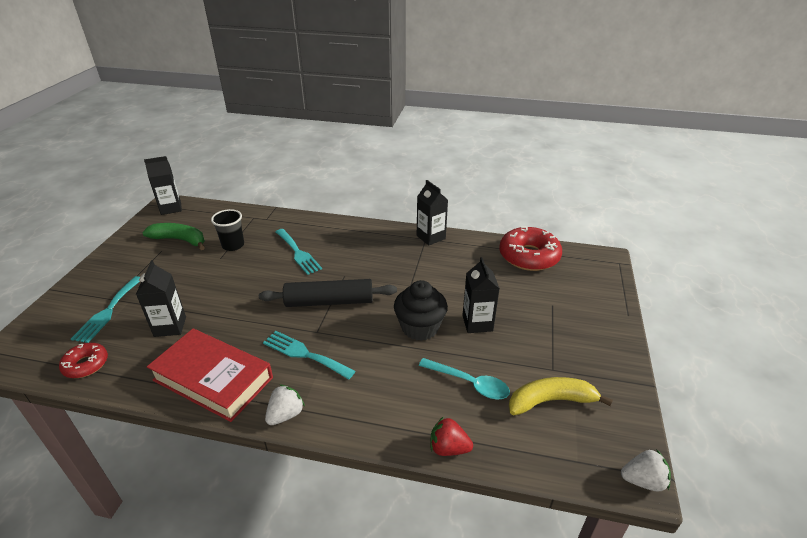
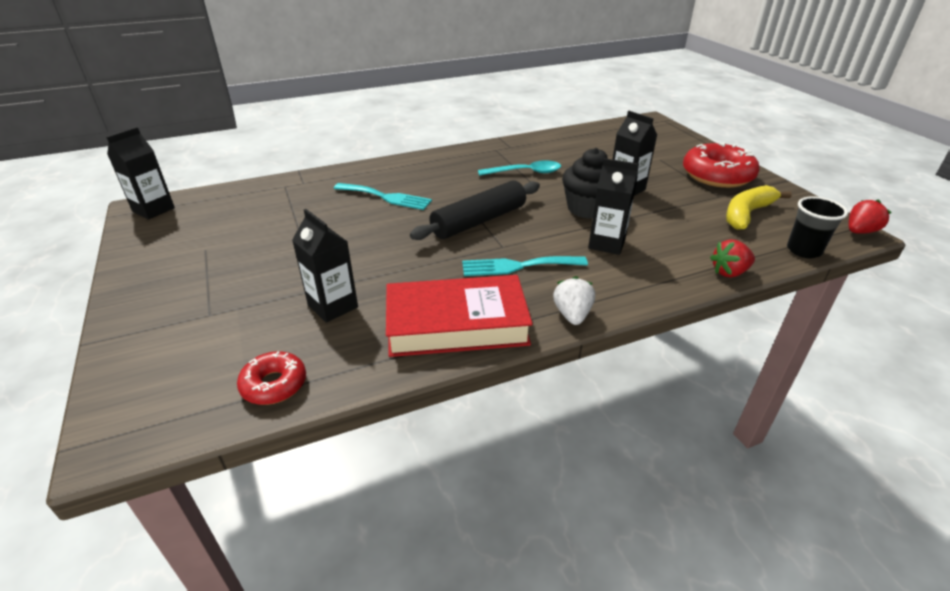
camera: 35 degrees left, 0 degrees up
(108, 311) = (221, 327): turquoise fork -> none
(180, 240) = (217, 232): green banana -> none
(233, 245) = (298, 215): black cup -> black cup (803, 250)
(431, 237) = (499, 147): black carton -> black carton (606, 244)
(469, 383) = (680, 227): turquoise spoon -> turquoise spoon (525, 172)
(529, 256) = (597, 135): red donut -> red donut (717, 175)
(643, 480) = (859, 231): white strawberry -> red strawberry

